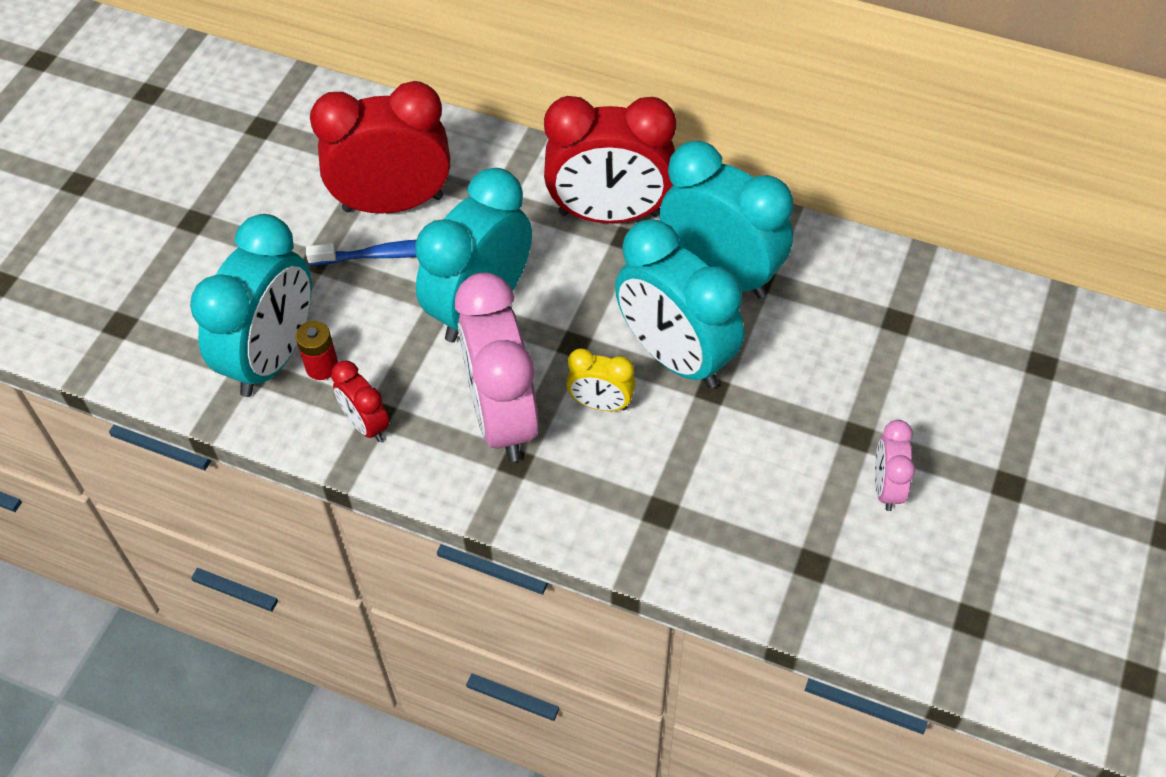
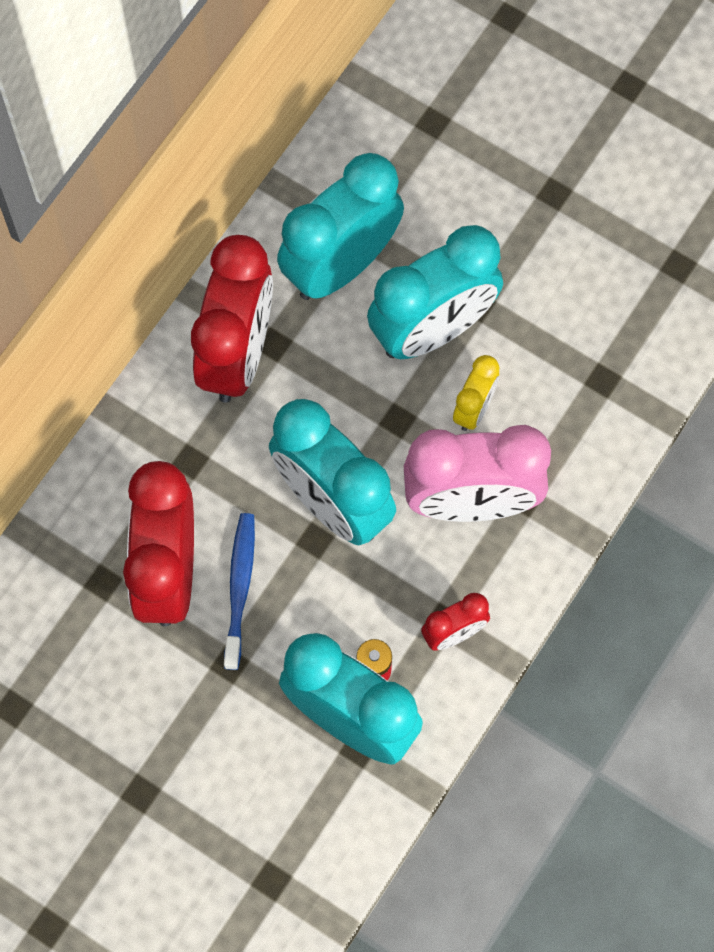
camera: 80 degrees left, 15 degrees up
(886, 487) = (612, 184): pink clock -> none

